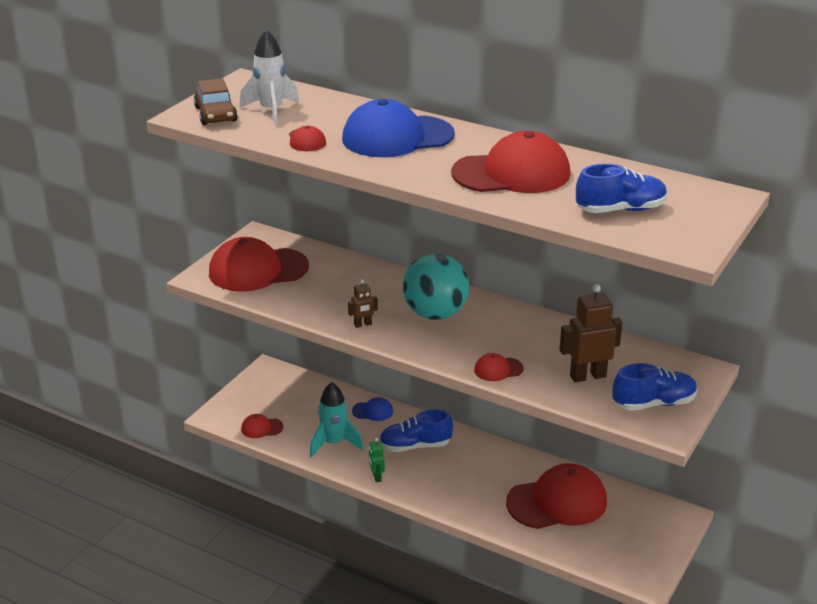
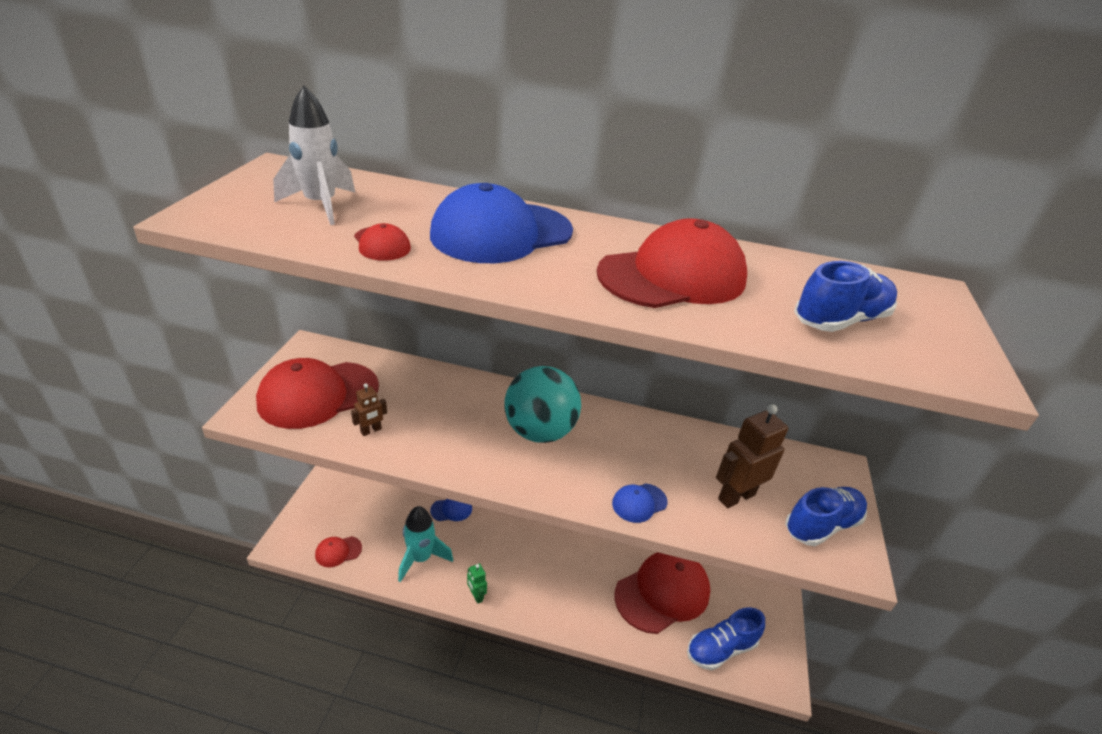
camera: 20 degrees left, 5 degrees up
(216, 114) = (241, 212): brown car -> none
(363, 324) = (463, 458): brown robot -> brown robot (371, 431)
(415, 446) = (505, 546): blue shoe -> blue shoe (720, 649)
(498, 369) = (639, 503): red cap -> blue cap

